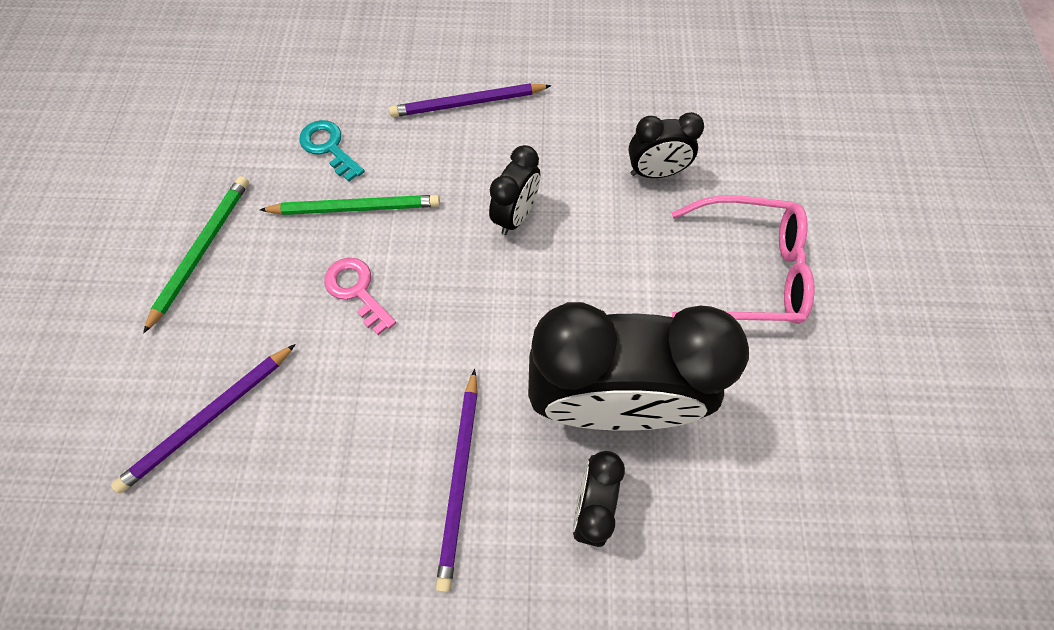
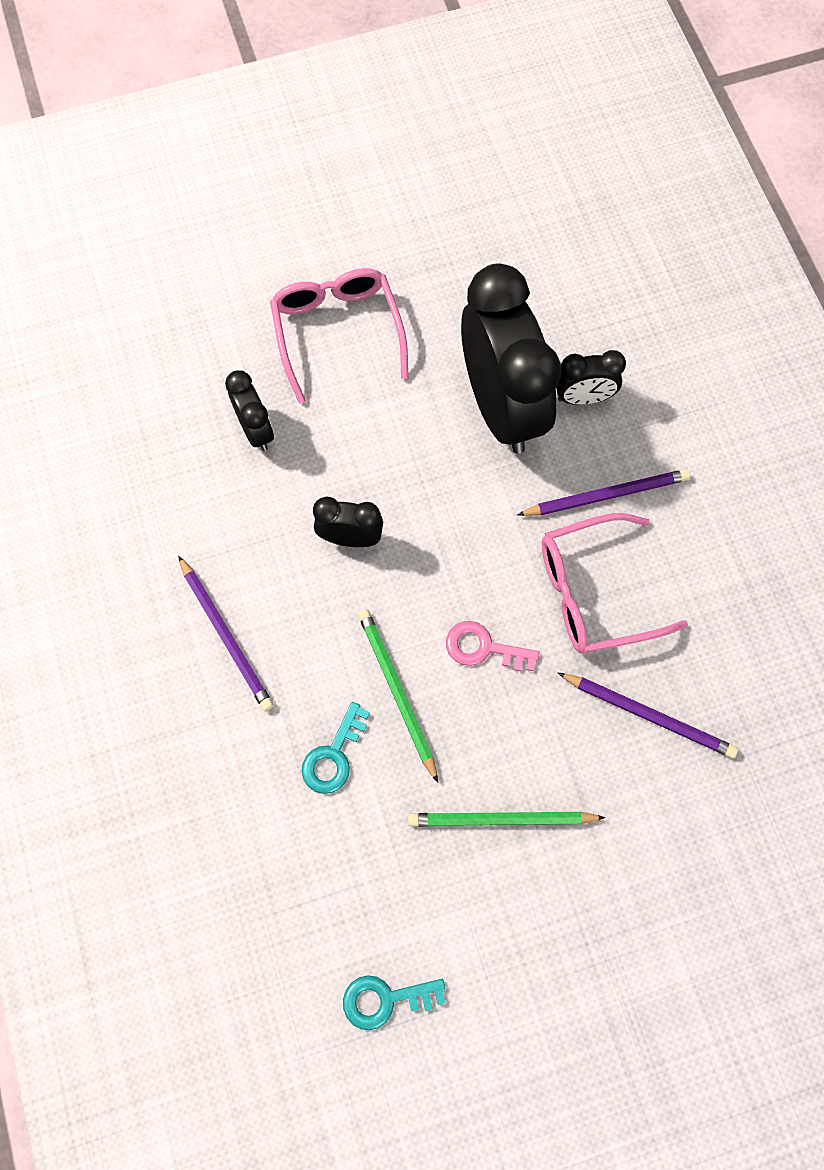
camera: 110 degrees left, 5 degrees up
(132, 128) = (385, 999): none -> turquoise key
(357, 290) = (483, 648): pink key -> pink key turned 75 degrees clockwise
(358, 419) = (595, 592): none -> pink glasses

